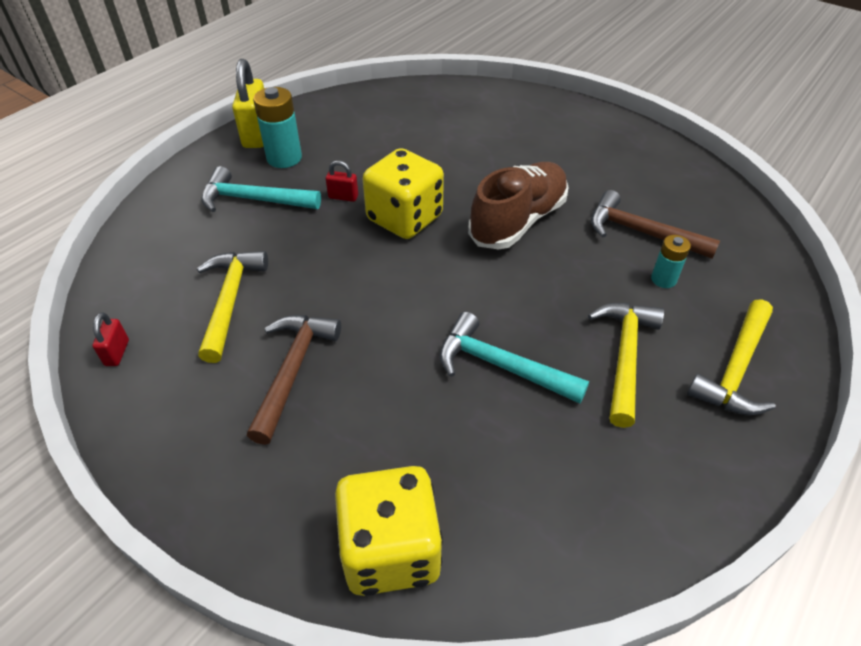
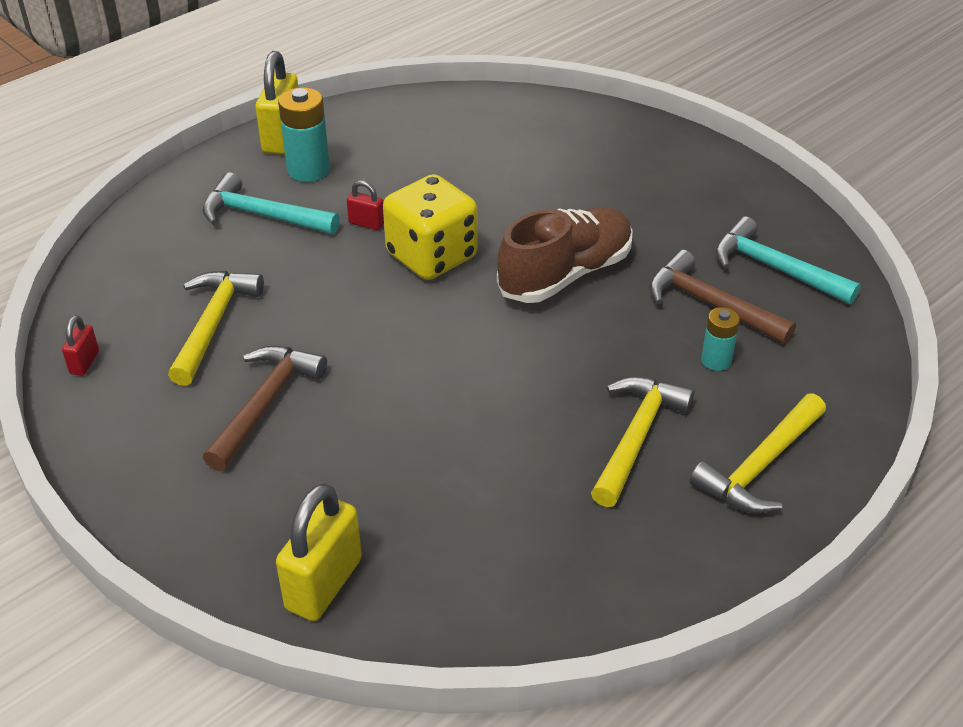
camera: 10 degrees right, 5 degrees down
(391, 550) = (324, 584): yellow dice -> yellow padlock
(500, 365) = (492, 428): turquoise hammer -> turquoise hammer (774, 268)

